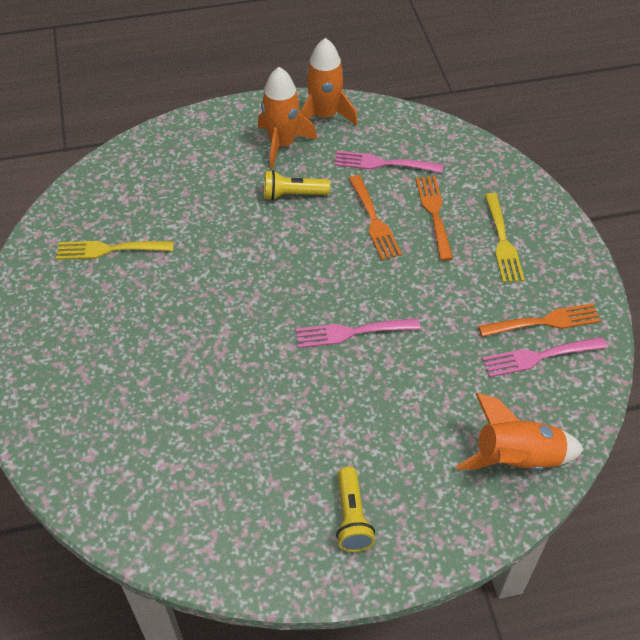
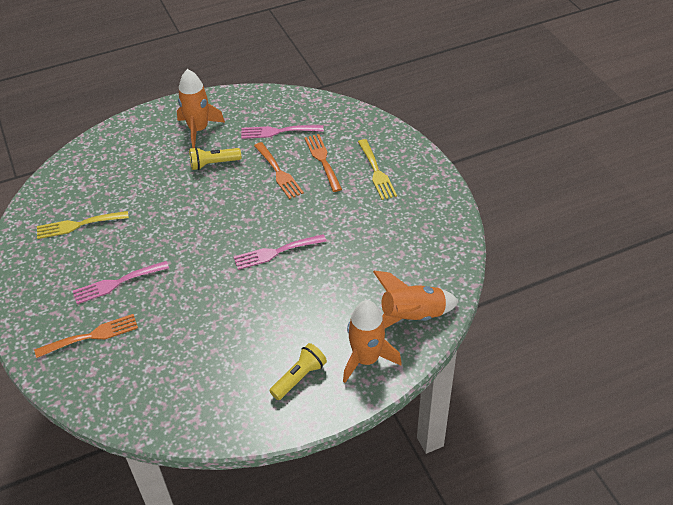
camera: 10 degrees left, 5 degrees down
(324, 115) = (227, 104): orange rocket -> orange rocket (366, 359)
(352, 517) = (299, 377): yellow flashlight -> yellow flashlight turned 120 degrees counterclockwise
(539, 357) = (416, 245): pink fork -> pink fork (117, 283)
(544, 321) = (416, 221): orange fork -> orange fork (92, 336)

